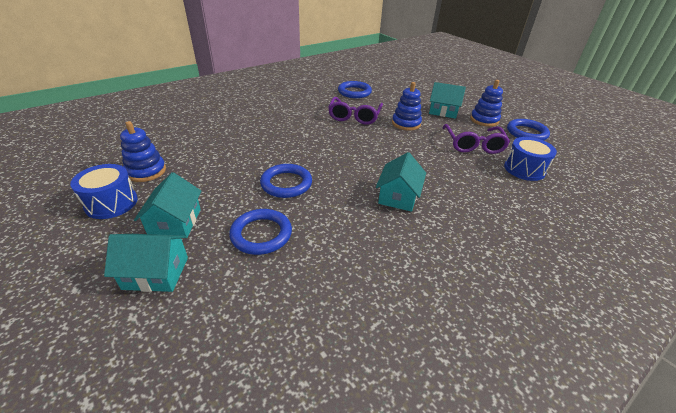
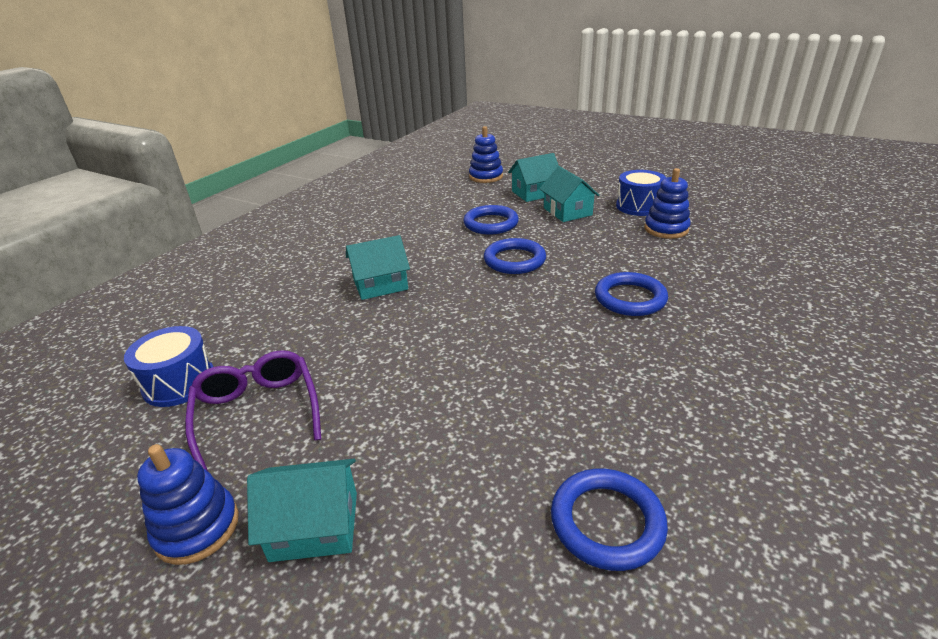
camera: 160 degrees right, 5 degrees down
(354, 116) = (525, 406): purple glasses -> none
(398, 196) = (380, 284): turquoise house -> turquoise house turned 75 degrees clockwise
(406, 123) = (406, 426): blue stacking toy -> blue stacking toy (486, 177)
(526, 133) = (97, 510): blue ring -> blue ring (630, 298)

